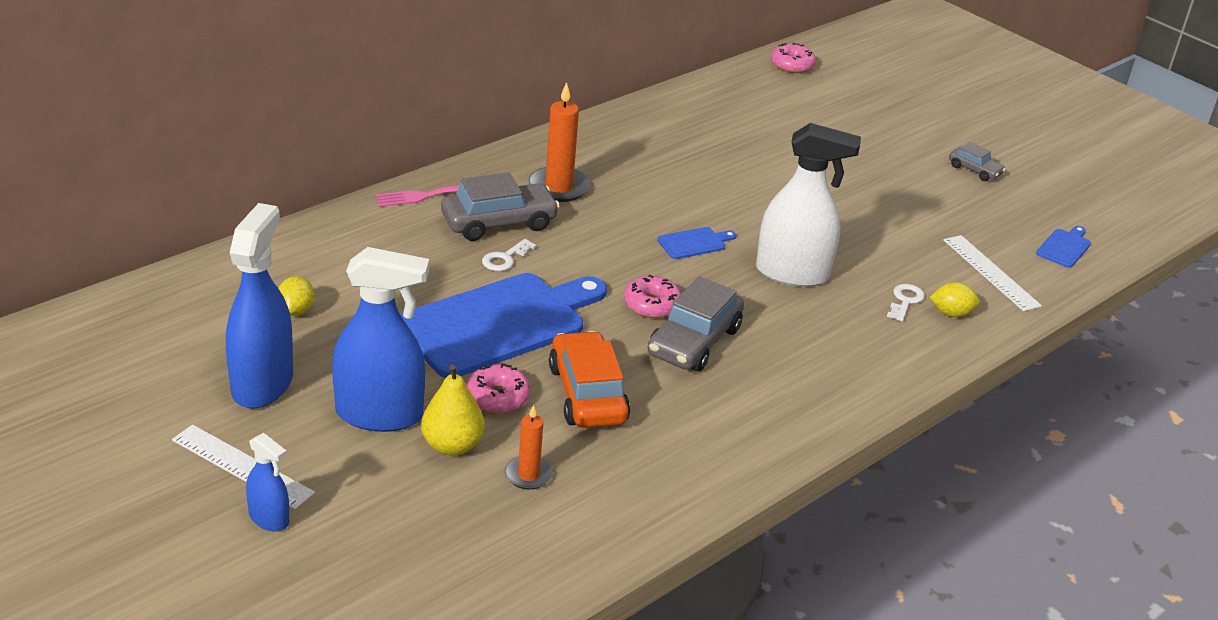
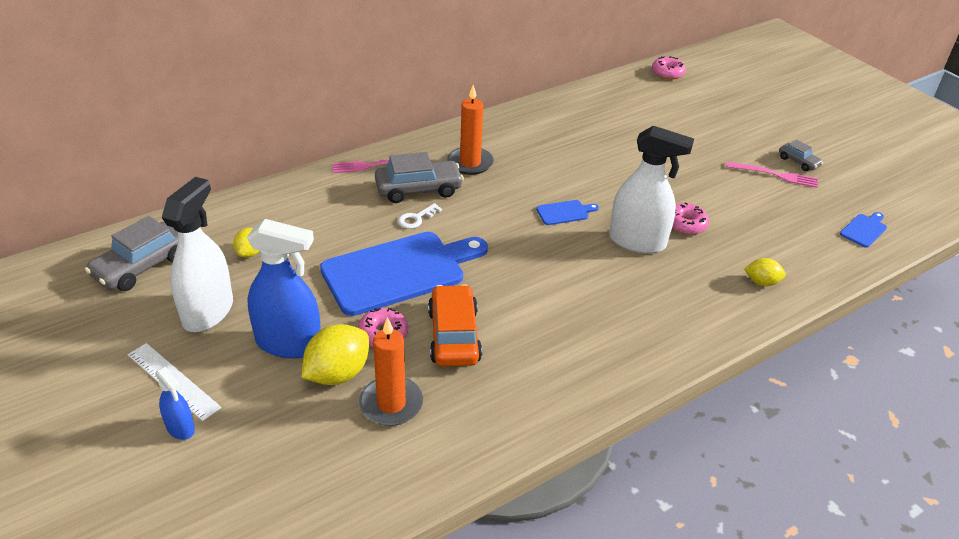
camera: 10 degrees right, 5 degrees up
(262, 384) = (208, 312): blue spray bottle -> white spray bottle
(452, 445) = (337, 374): yellow pear -> yellow lemon
(528, 475) = (391, 404): orange candle -> orange candle, size x1.66
(652, 305) = (521, 262): pink donut -> pink donut (685, 224)
(694, 341) = (548, 295): grey car -> grey car (141, 266)
(905, 301) = (725, 269): white key -> none
(948, 187) = (775, 175): none -> pink fork
(990, 272) = (799, 248): white ruler -> none

